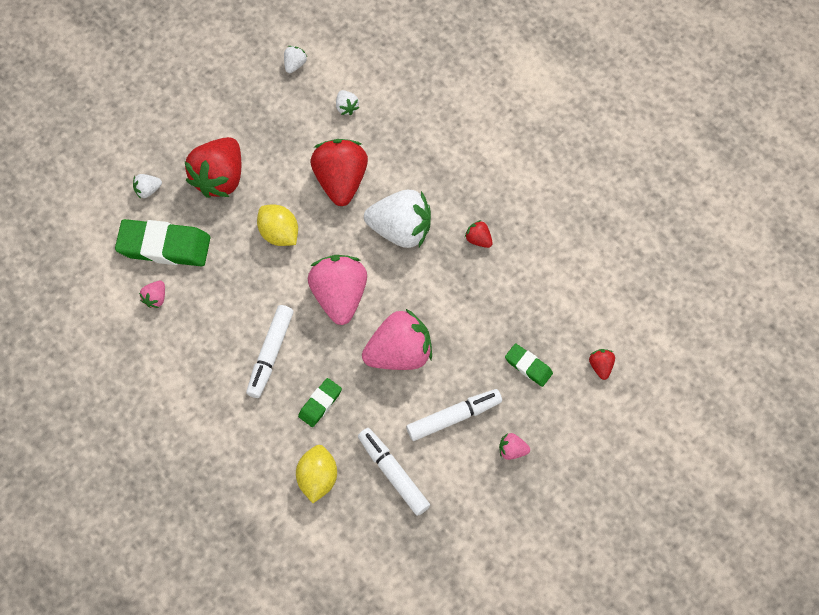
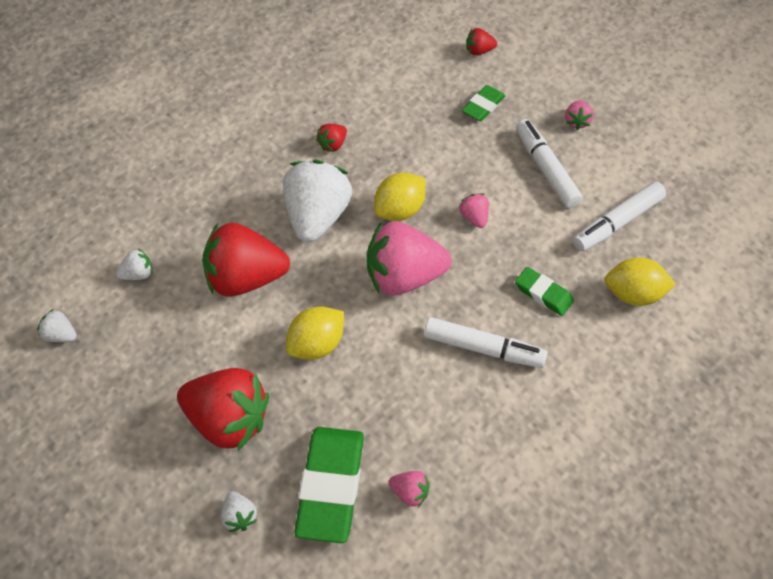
camera: 90 degrees left, 10 degrees down
(399, 353) = (474, 217): pink strawberry -> pink strawberry, size x0.43
(407, 293) = (399, 210): none -> yellow lemon

